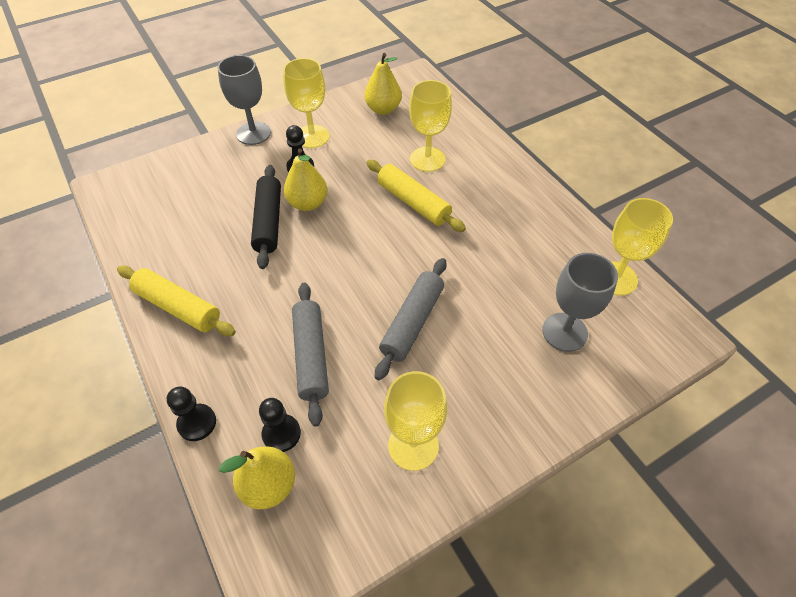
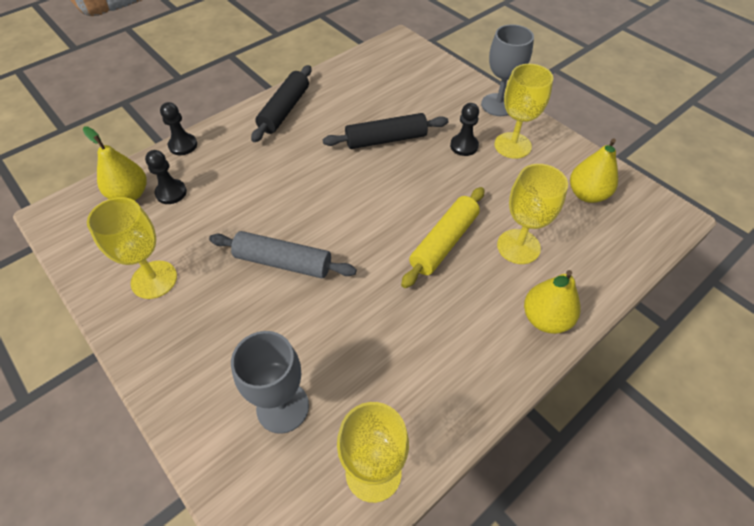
camera: 80 degrees right, 0 degrees up
(178, 307) = (284, 110): yellow rolling pin -> black rolling pin
(308, 203) = (416, 160): yellow pear -> yellow pear (545, 318)
(311, 356) = (242, 196): grey rolling pin -> none

